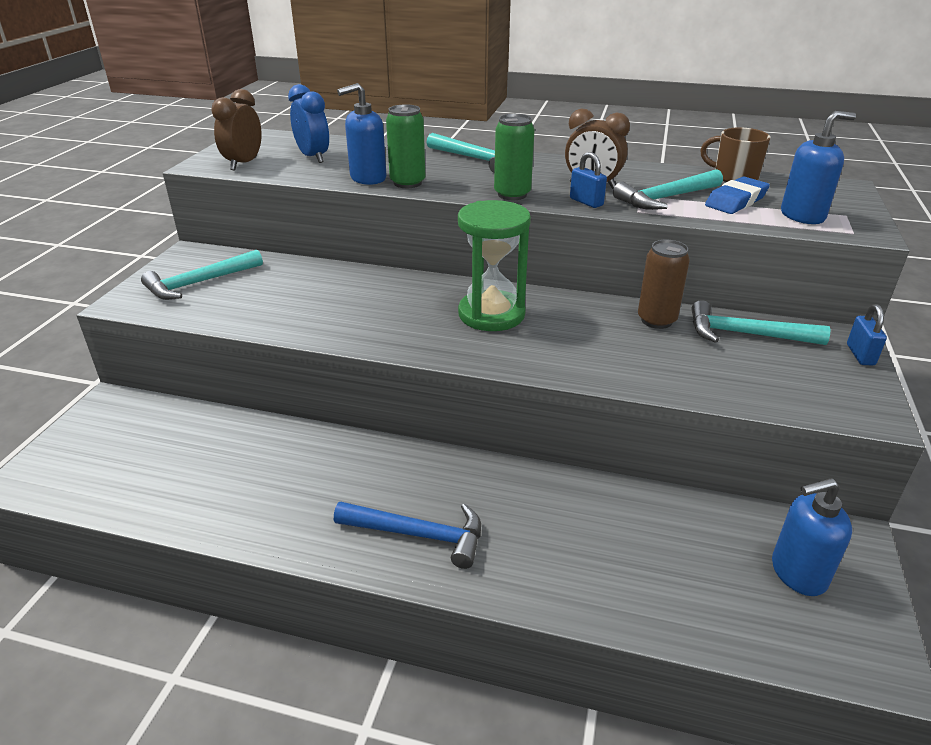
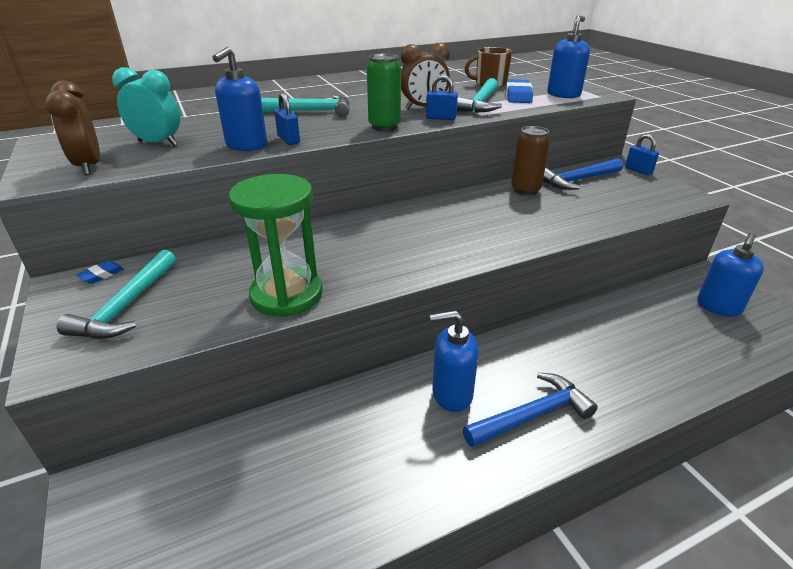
camera: 40 degrees left, 0 degrees up
(214, 254) = (102, 275): none -> blue eraser
(313, 157) = (158, 143): blue clock -> turquoise clock
(379, 479) = (451, 394): none -> blue soap dispenser
(407, 183) = (288, 140): green can -> blue padlock
(491, 314) = (427, 226): green hourglass -> green hourglass (286, 295)
(745, 334) = (578, 180): turquoise hammer -> blue hammer

